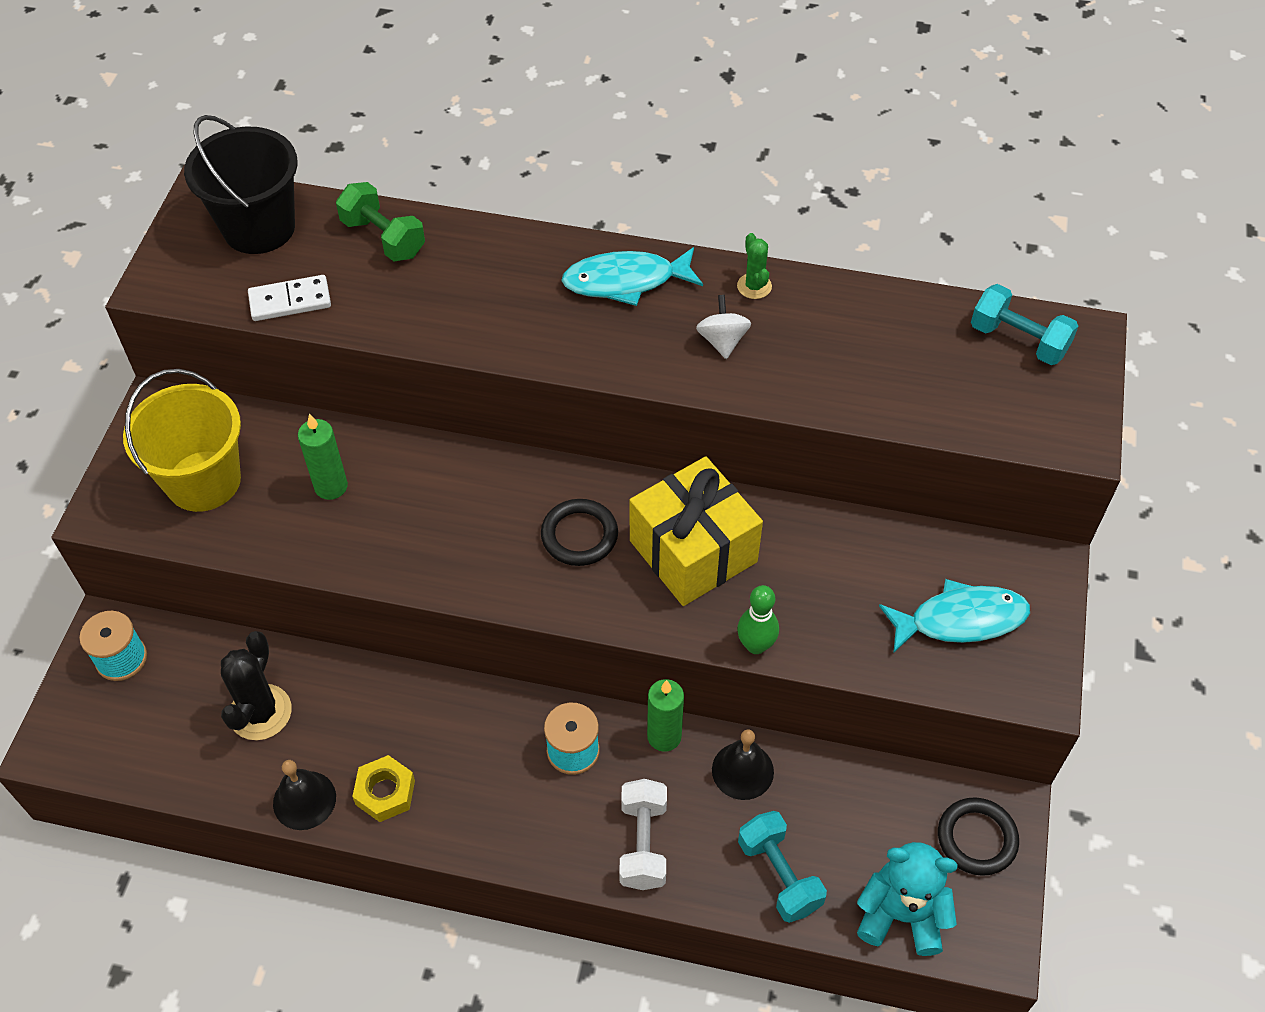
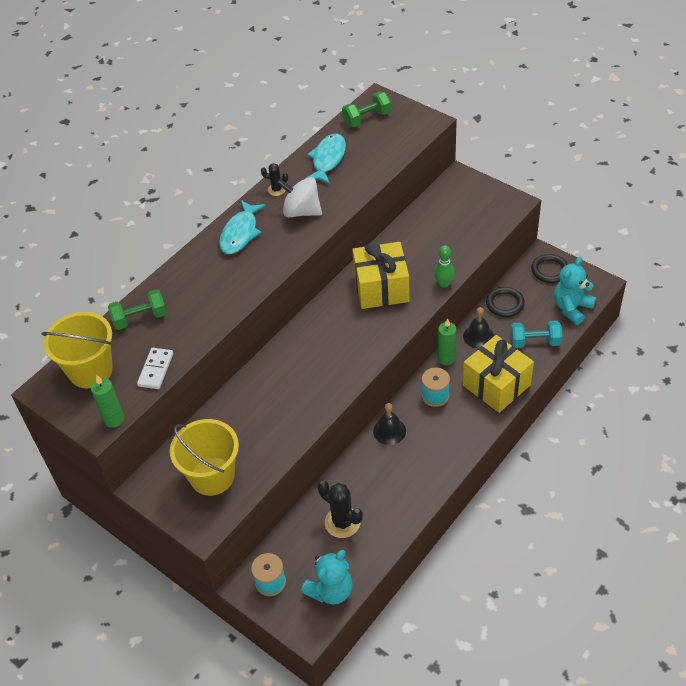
camera: 60 degrees left, 5 degrees down
(130, 747) = (331, 590): none -> turquoise teddy bear
(259, 228) = (90, 370): black bucket -> yellow bucket
(304, 800) = (405, 516): black bell -> black bell (389, 431)
(331, 486) = (253, 419): green candle -> green candle (114, 419)
(385, 792) = (418, 479): yellow nut -> none
(579, 535) = (347, 327): black ring -> black ring (505, 304)
(643, 843) = (496, 385): white dumbbell -> yellow gift
(722, 341) = (301, 211): white spinning top -> white spinning top, size x1.67
(754, 286) = (276, 190): green cactus -> black cactus
(960, 620) = (469, 213): turquoise fish -> turquoise fish (328, 159)
(1018, 340) = (367, 118): turquoise dumbbell -> green dumbbell

